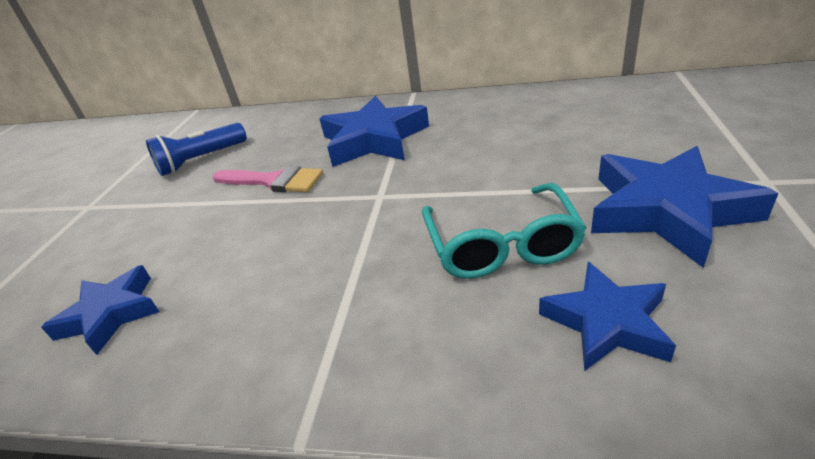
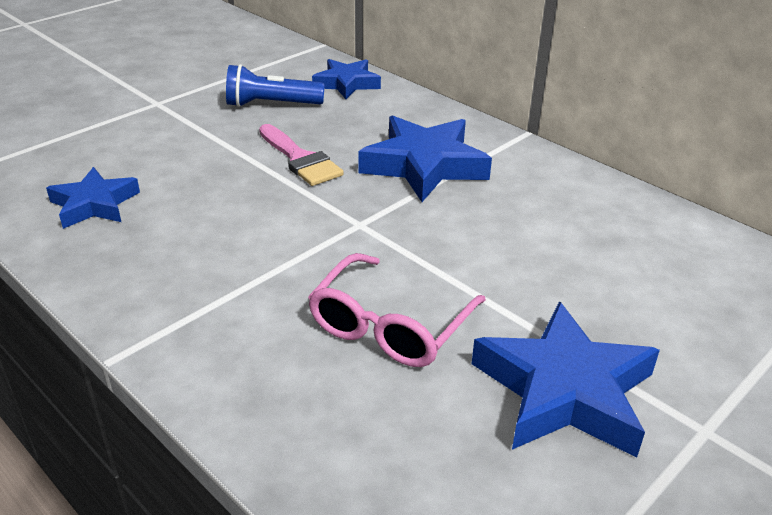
camera: 30 degrees right, 0 degrees up
(501, 245) = (390, 326): turquoise glasses -> pink glasses
(606, 322) = (377, 430): blue star -> blue star (347, 83)

